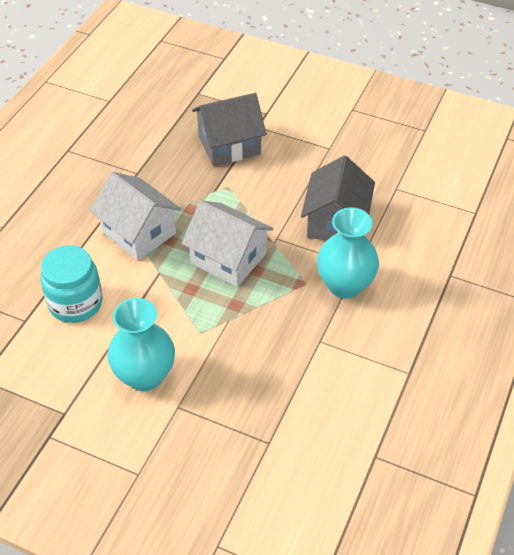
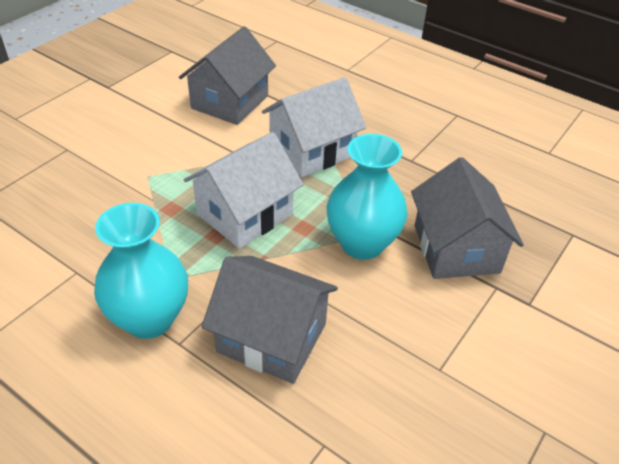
camera: 100 degrees right, 5 degrees down
(75, 303) = (230, 102): turquoise jar -> grey house
(145, 376) = (117, 133): turquoise vase -> turquoise vase (362, 243)

